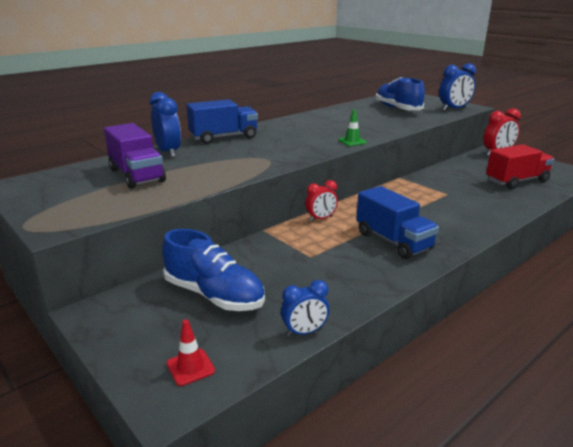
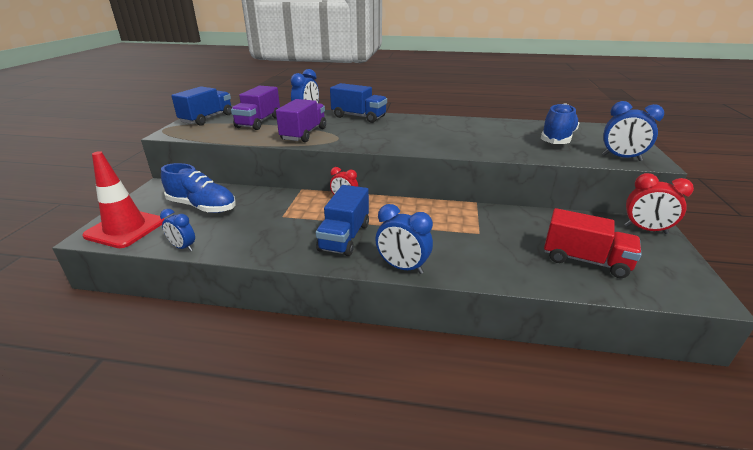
camera: 50 degrees right, 5 degrees up
(51, 196) = (207, 119): none -> blue truck
(190, 367) = (125, 229): red traffic cone -> red traffic cone, size x2.31
(214, 295) = (202, 206): blue shoe -> blue shoe turned 60 degrees counterclockwise
(225, 167) = (304, 134): none -> purple truck
(352, 141) = (426, 149): green traffic cone -> none
(469, 235) = (402, 267): none -> blue clock

